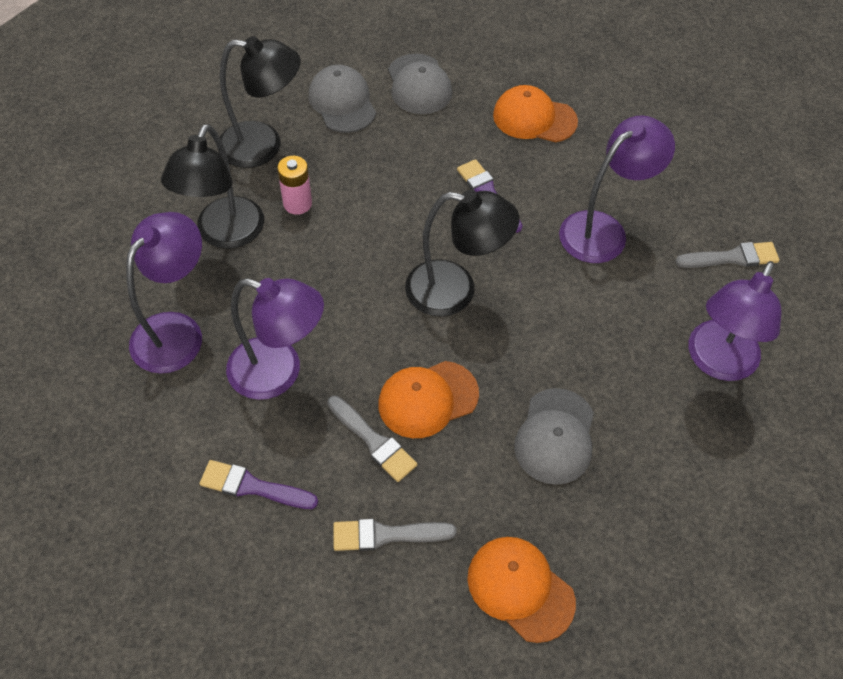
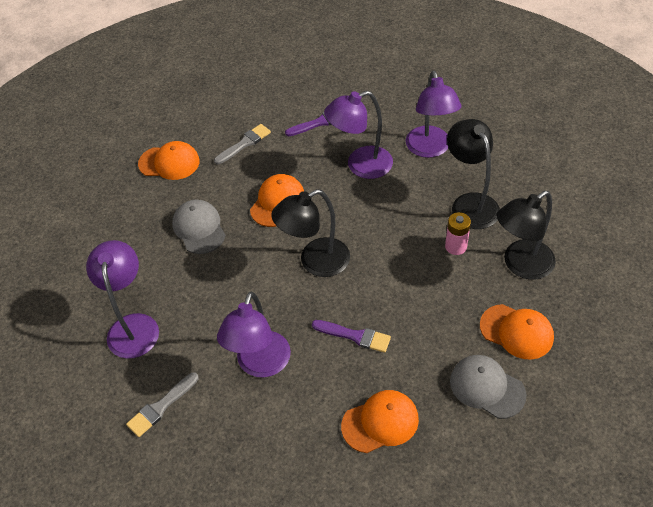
camera: 145 degrees right, 5 degrees down
(342, 102) = (516, 331): grey cap -> orange cap
(373, 441) = (285, 170): grey brush -> none

